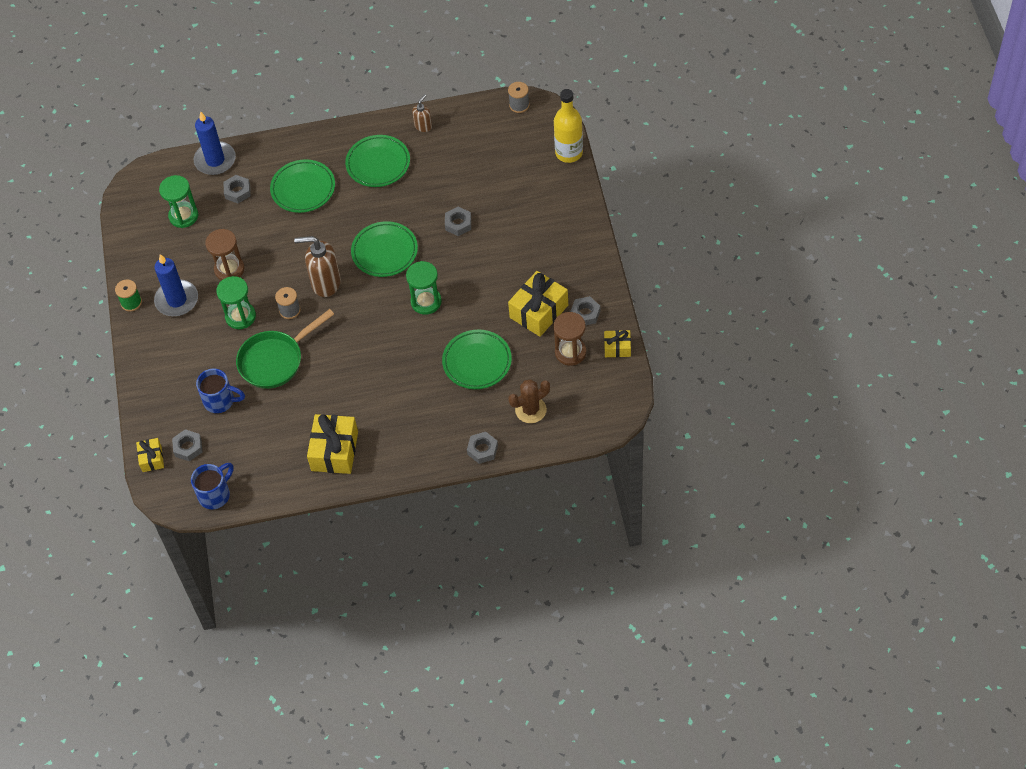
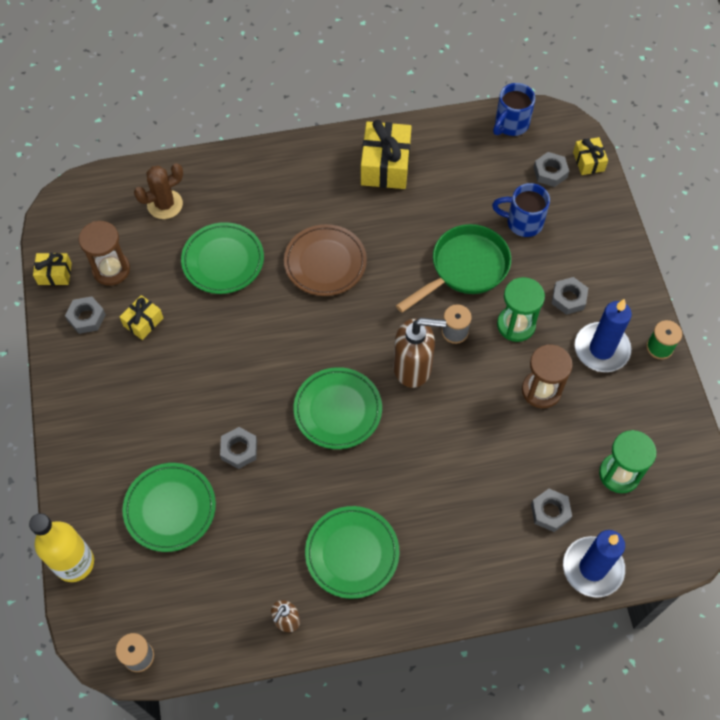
camera: 175 degrees right, 5 degrees up
(303, 189) = (457, 513): green plate -> green plate (170, 508)
(391, 362) = (325, 263): none -> brown plate
(426, 302) = (283, 338): green hourglass -> none
(482, 450) = (222, 163): grey nut -> grey nut (568, 298)
(539, 311) = (143, 322): yellow gift -> yellow gift, size x0.54

